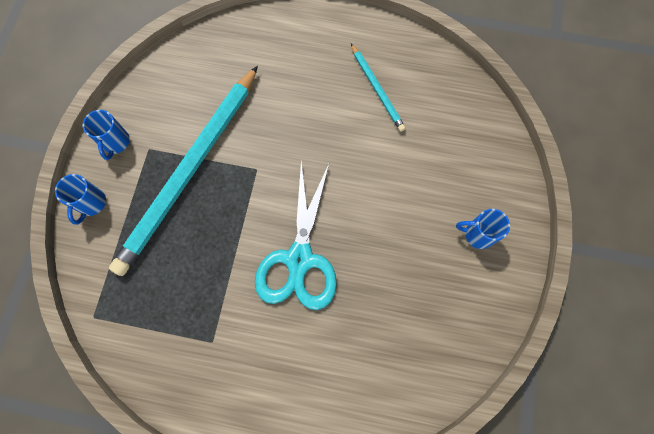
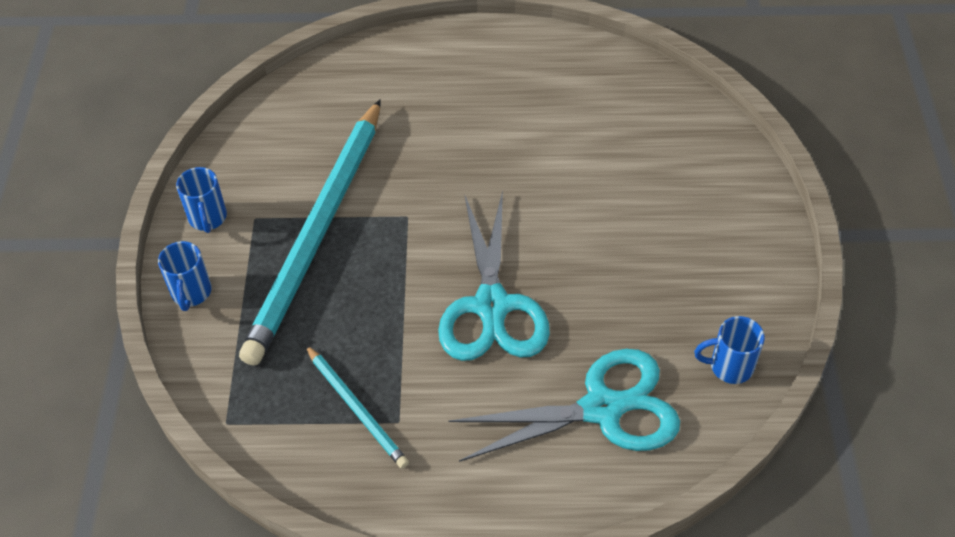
camera: 10 degrees left, 20 degrees down
(358, 363) = (602, 408): none -> turquoise scissors
(377, 89) = (543, 103): turquoise pencil -> turquoise pencil (357, 408)
(478, 234) = (717, 238): blue mug -> blue mug (729, 366)

